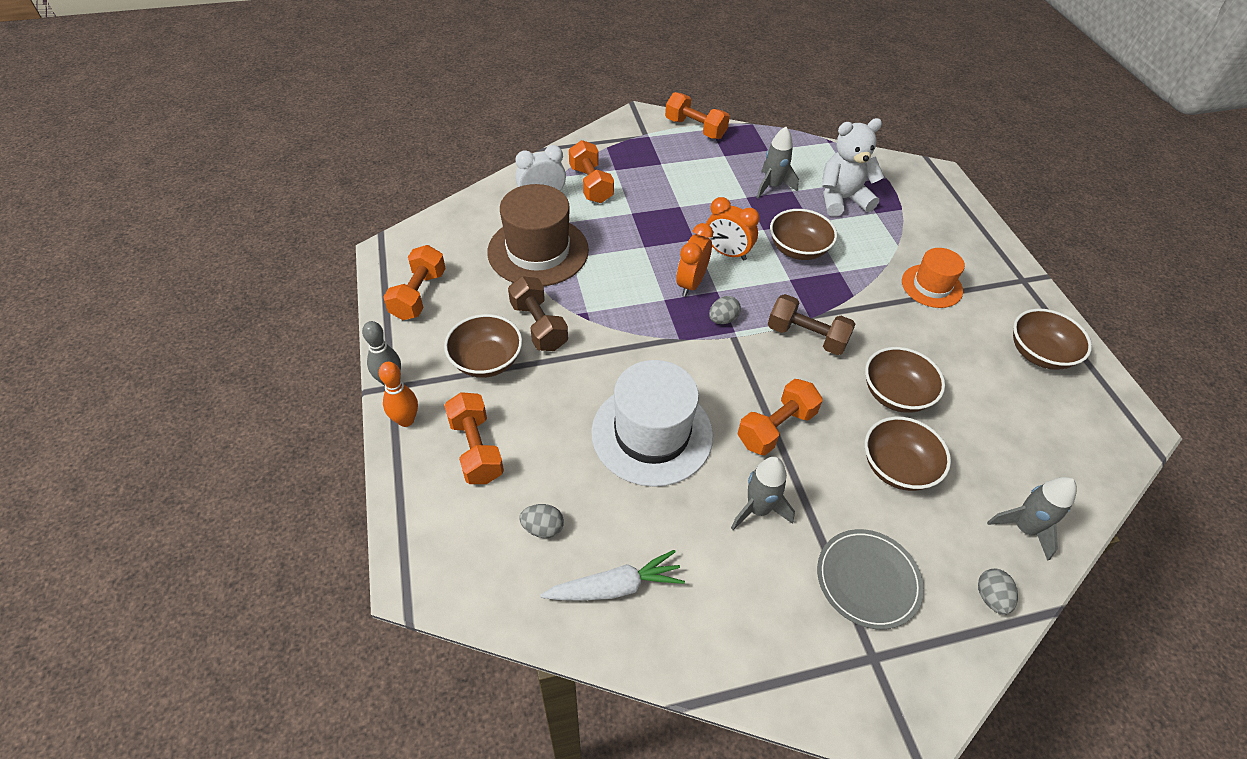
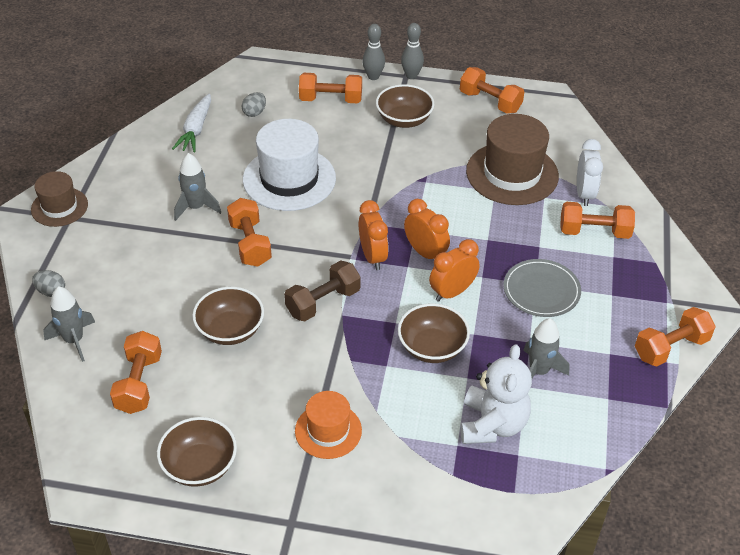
camera: 115 degrees right, 5 degrees down
(406, 420) = (373, 76): orange bowling pin -> grey bowling pin
(538, 326) = (424, 152): brown dumbbell -> none
(722, 319) = (372, 257): grey egg -> orange clock
(866, 685) = (59, 207): none -> brown hat
(867, 580) = (111, 237): grey plate -> grey plate (541, 290)
(897, 467) = (170, 295): brown bowl -> none
(1013, 439) = (139, 383): none -> orange dumbbell

